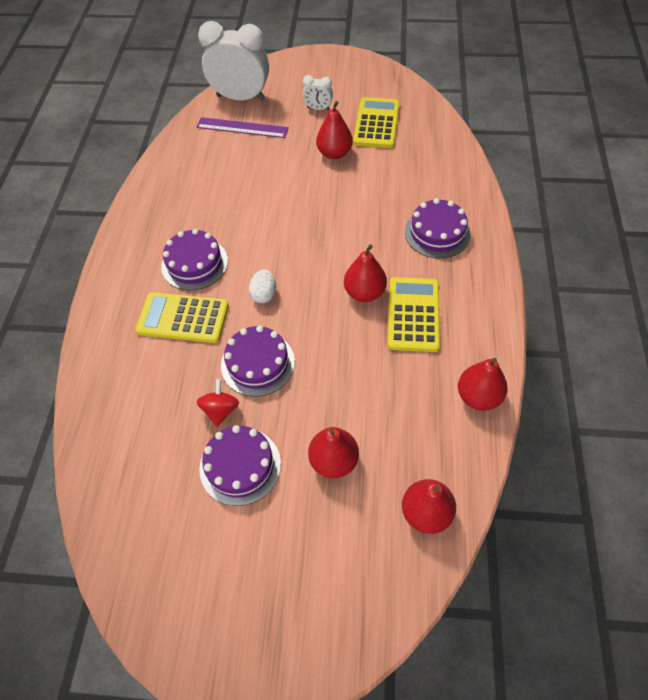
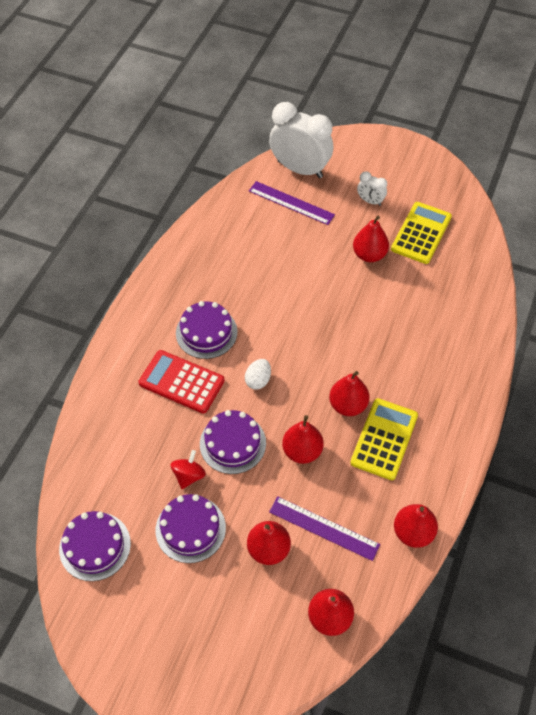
camera: 15 degrees right, 0 degrees up
(183, 318) = (181, 382): yellow calculator -> red calculator
(334, 350) = (302, 451): none -> red pear
(385, 420) = (324, 528): none -> purple ruler
(437, 233) = (436, 365): purple cake -> purple cake (95, 546)

